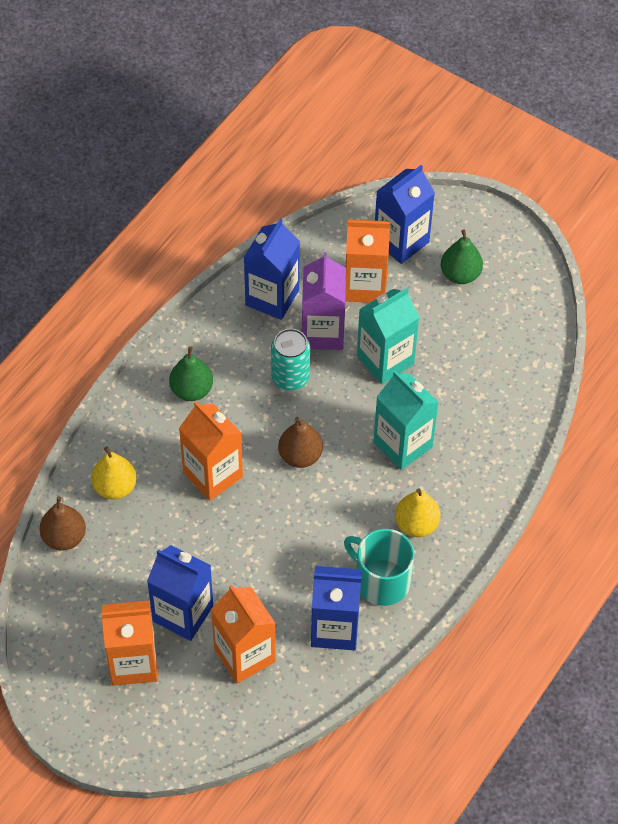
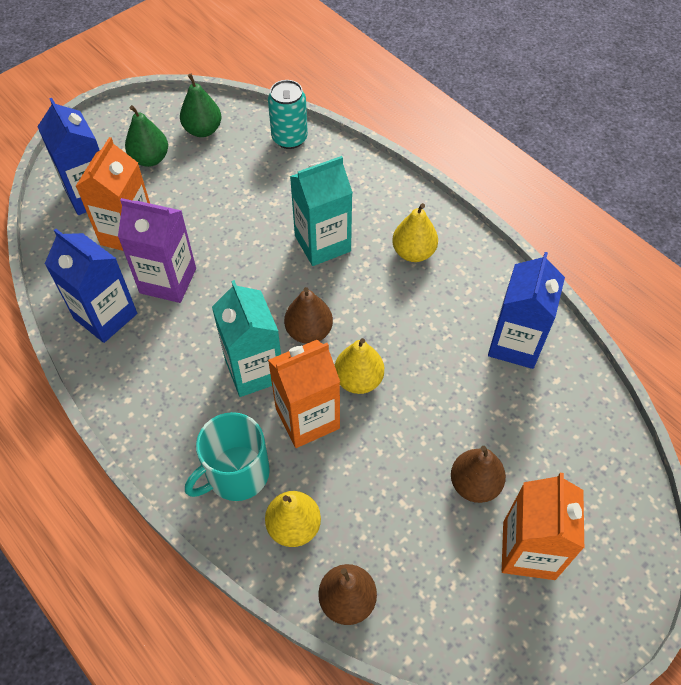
camera: 75 degrees left, 0 degrees up
(183, 613) = (474, 484): blue carton -> brown pear
(191, 390) = (192, 418): green pear -> green pear (203, 130)
(244, 655) = (534, 432): orange carton -> none
(261, 505) = (358, 380): none -> yellow pear
(290, 377) = (211, 320): turquoise can -> turquoise can (289, 138)
(381, 581) = (469, 293): turquoise mug -> turquoise mug (236, 473)
(385, 360) = (222, 236): turquoise carton -> turquoise carton (254, 370)

